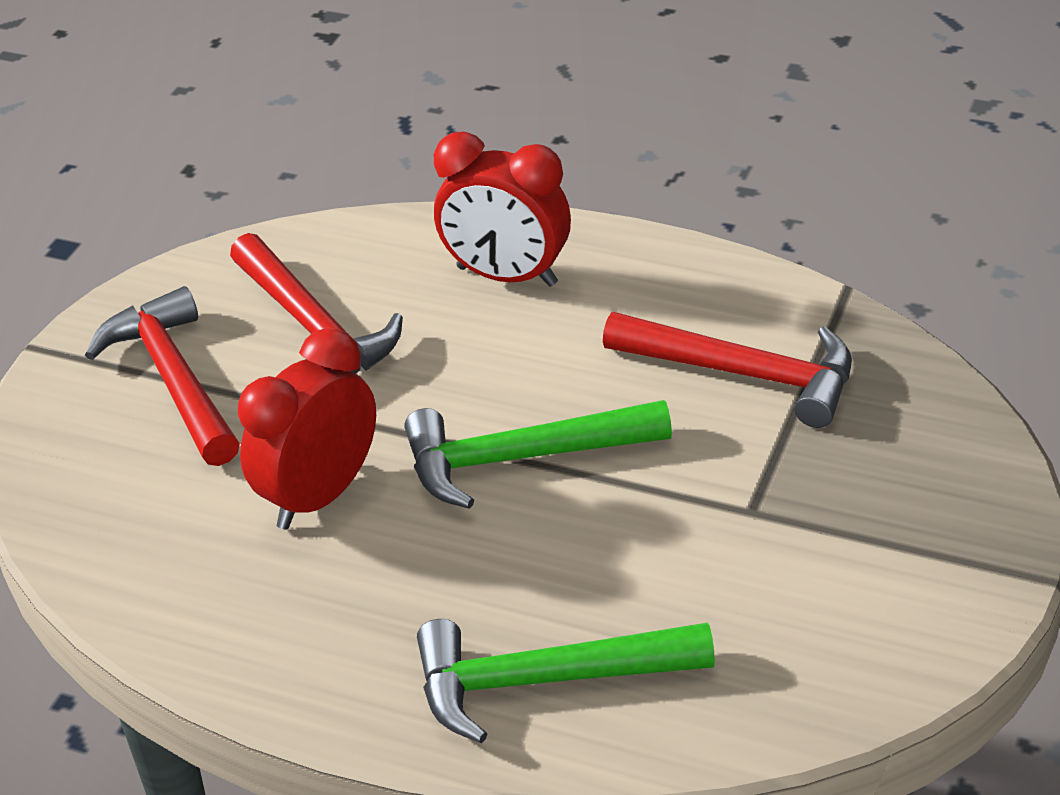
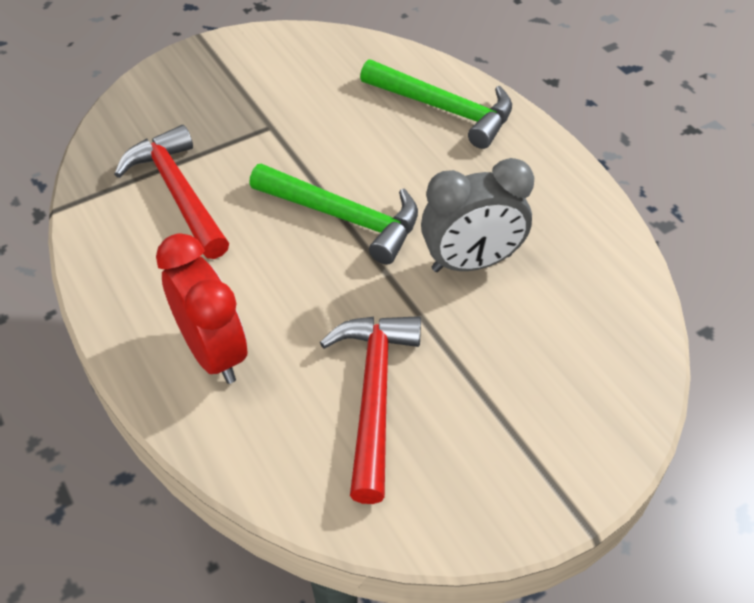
camera: 145 degrees left, 10 degrees up
(174, 380) = (501, 415): red hammer -> none
(320, 496) = (471, 262): red clock -> grey clock

